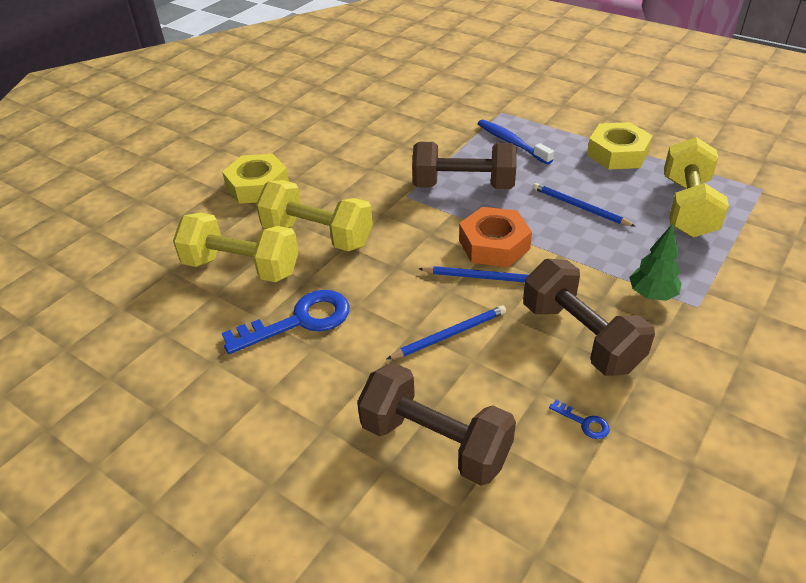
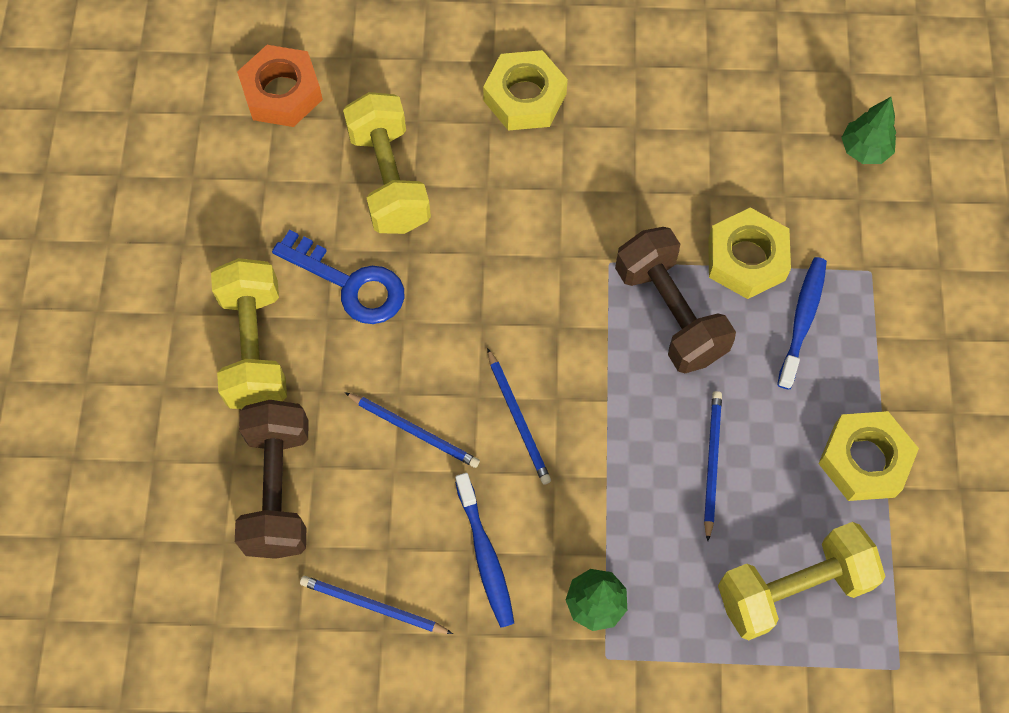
camera: 55 degrees right, 25 degrees up
(318, 235) = (482, 216): yellow dumbbell -> yellow dumbbell (255, 347)
(428, 89) = (864, 150): none -> green tree
(455, 147) = (746, 259): none -> yellow nut
(494, 245) = (580, 402): orange nut -> orange nut (282, 93)
(580, 337) = (485, 556): brown dumbbell -> blue toothbrush
(584, 423) = (373, 606): blue key -> blue pencil

